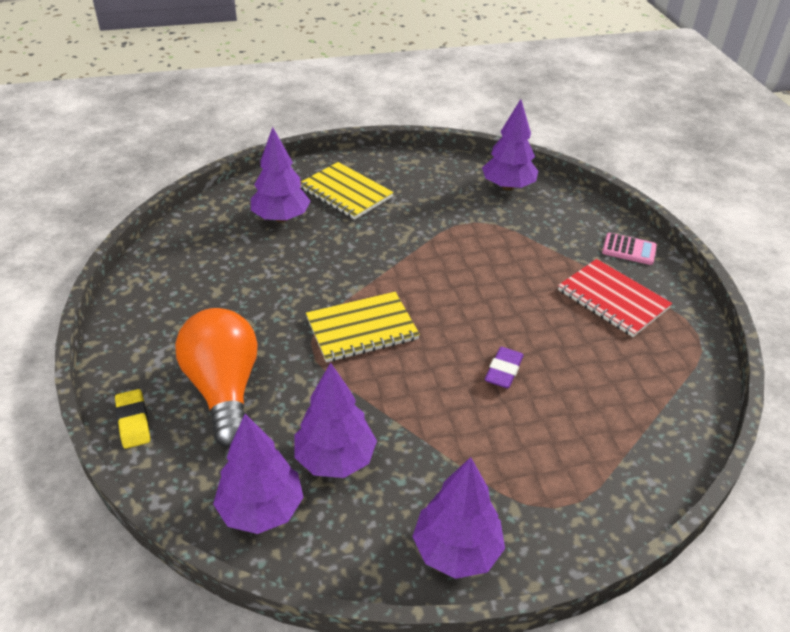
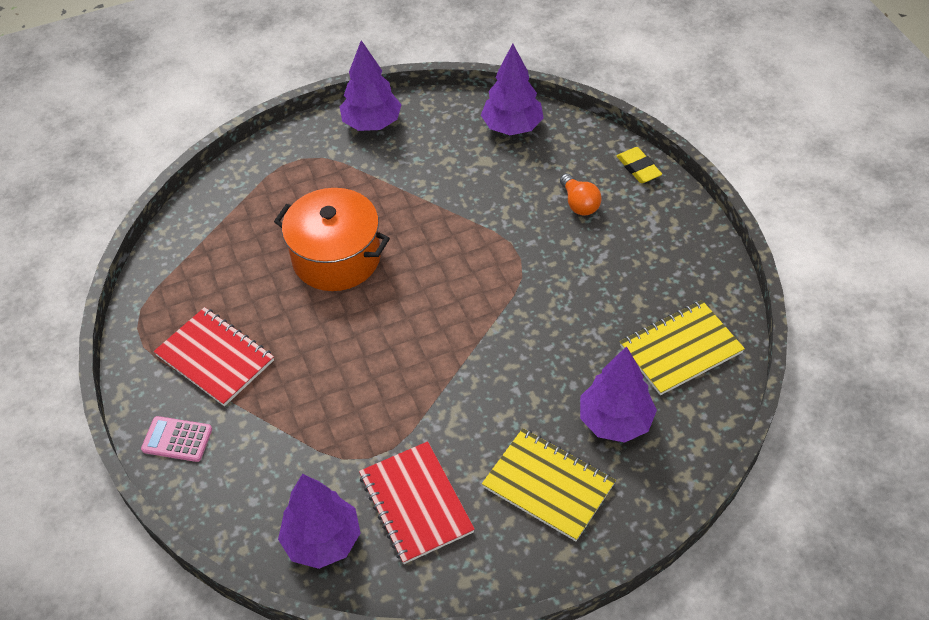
camera: 175 degrees right, 10 degrees up
(224, 390) = (579, 203): orange light bulb -> orange light bulb, size x0.48
(335, 459) = (469, 165): purple tree -> none
(362, 329) = (475, 280): yellow notebook -> yellow notebook (680, 349)
(441, 195) = (416, 503): none -> red notebook
(503, 371) = (336, 257): purple eraser -> orange pot

